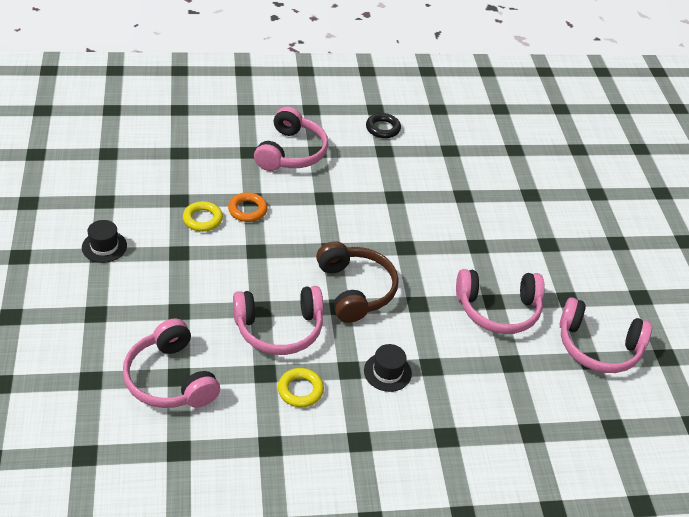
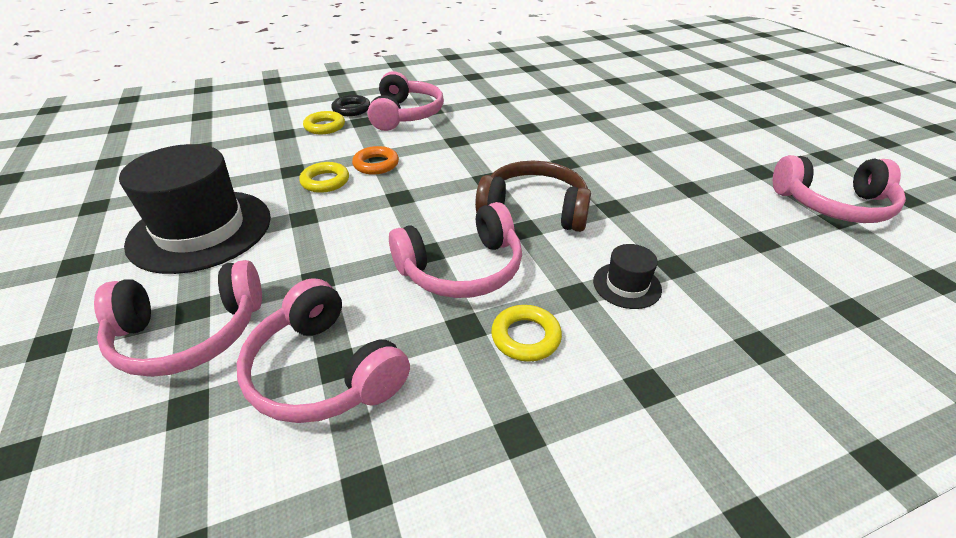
camera: 10 degrees left, 5 degrees down
(104, 246) = (201, 230): black hat -> black hat, size x2.27
(215, 151) = (325, 126): none -> yellow ring
(355, 290) = (534, 209): brown headphones -> brown headphones turned 45 degrees counterclockwise
(383, 128) = (487, 86): black ring -> black ring (351, 109)
(498, 310) = (702, 195): pink headphones -> pink headphones (189, 334)

